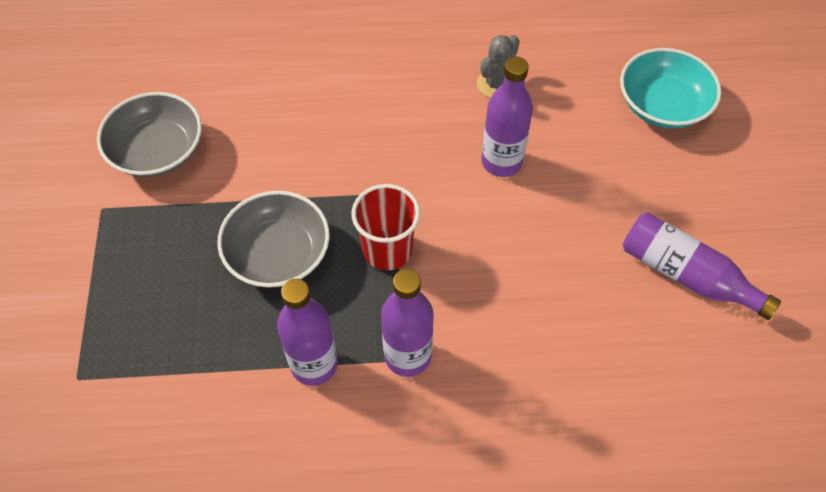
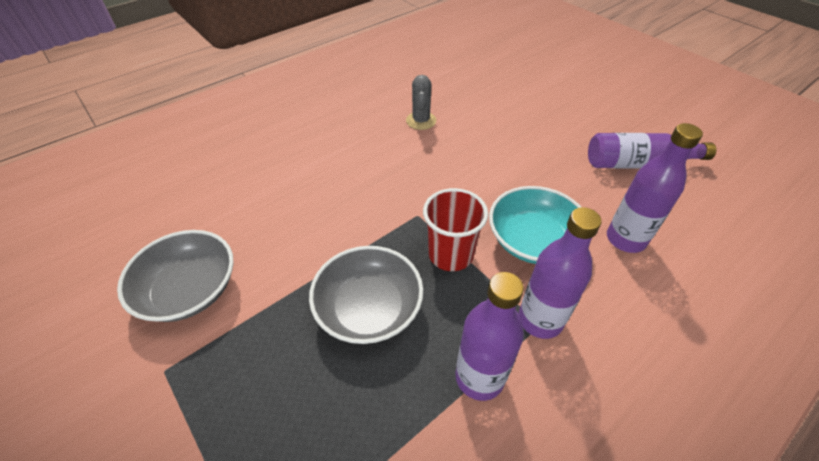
camera: 35 degrees left, 10 degrees down
(501, 162) = (469, 160): purple bottle -> purple bottle (625, 239)
(662, 105) = (525, 89): turquoise bowl -> turquoise bowl (533, 240)

